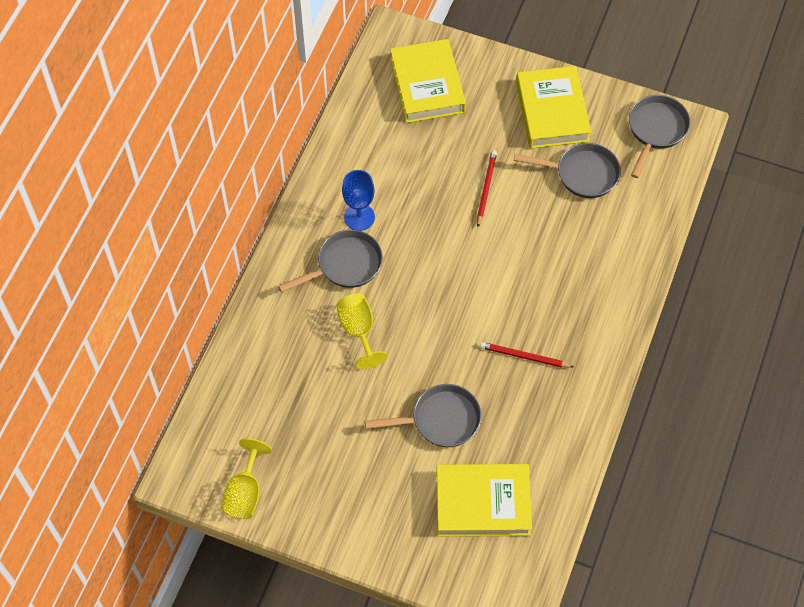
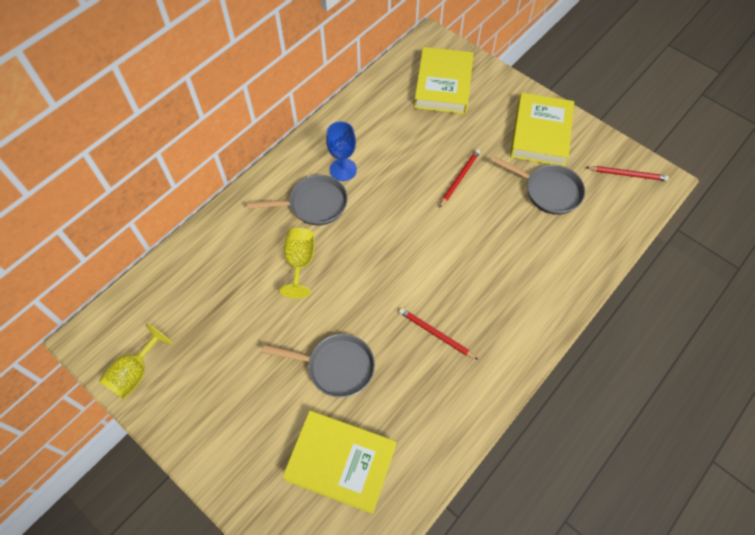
camera: 20 degrees right, 0 degrees up
(656, 130) = (627, 174): grey pan -> red pencil

